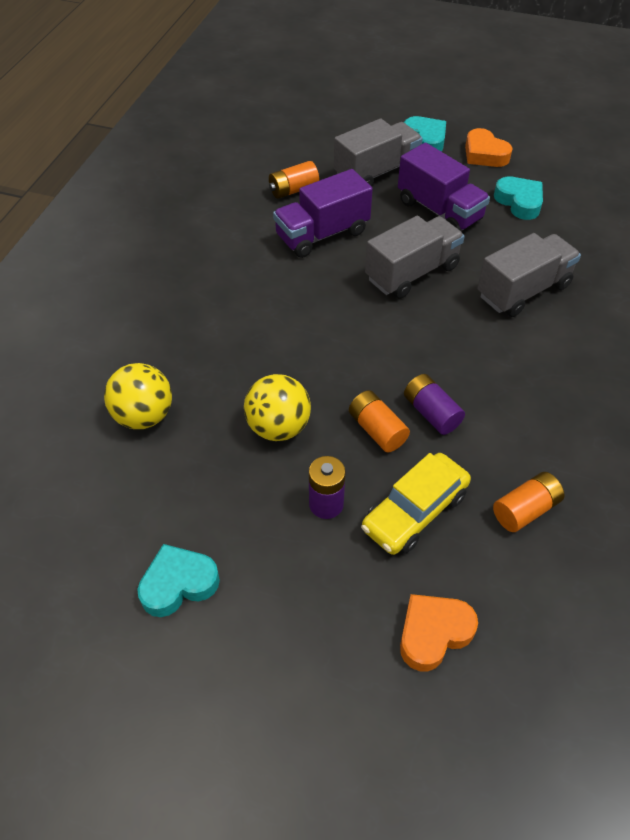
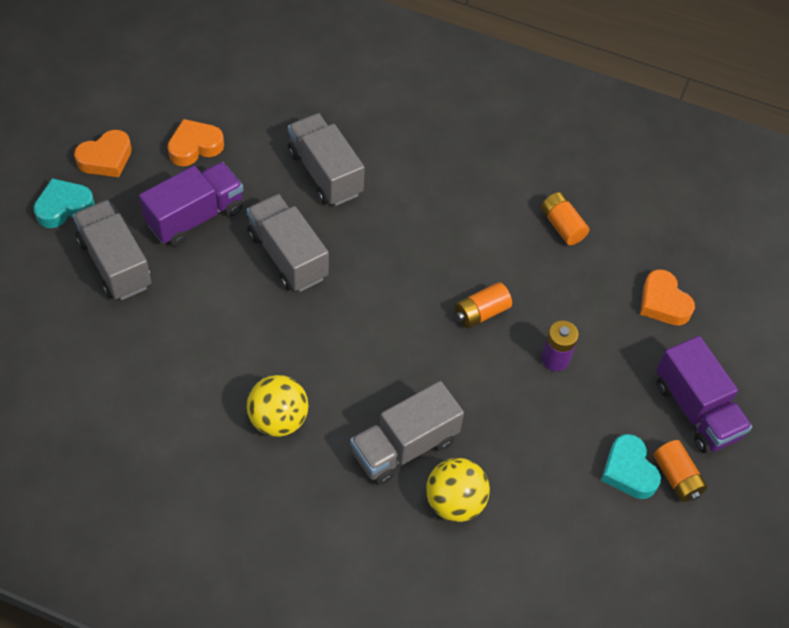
camera: 90 degrees left, 5 degrees up
(206, 373) = (404, 446): none -> grey truck
(278, 427) = (474, 388): yellow ball -> yellow ball (278, 419)
(293, 190) = (129, 348): orange battery -> orange battery (676, 477)
(322, 234) = (214, 327): purple truck -> purple truck (696, 410)
(414, 511) = (563, 298): yellow car -> none
(431, 413) = (465, 270): purple battery -> none
(519, 202) = (195, 147): turquoise heart -> orange heart

